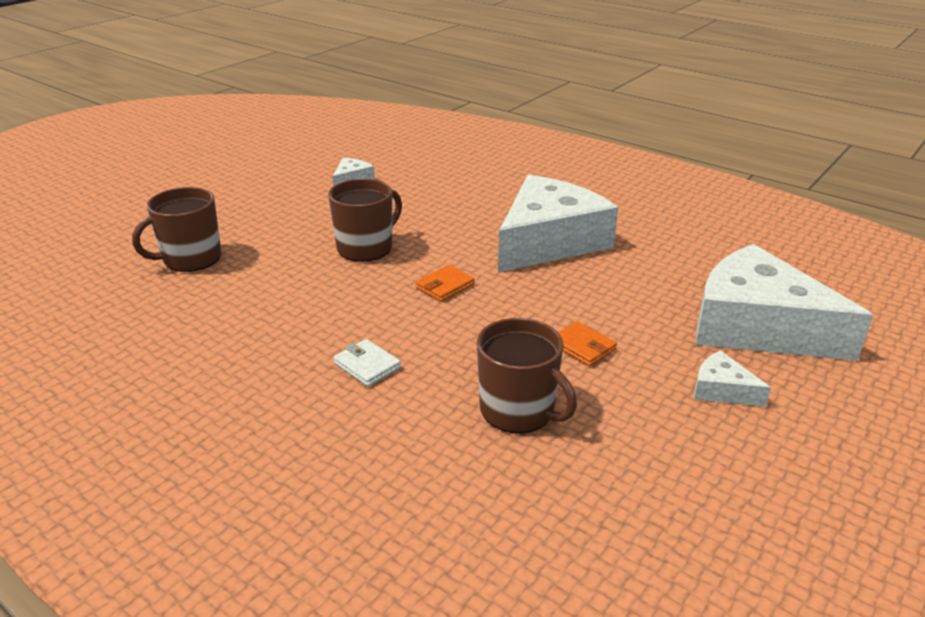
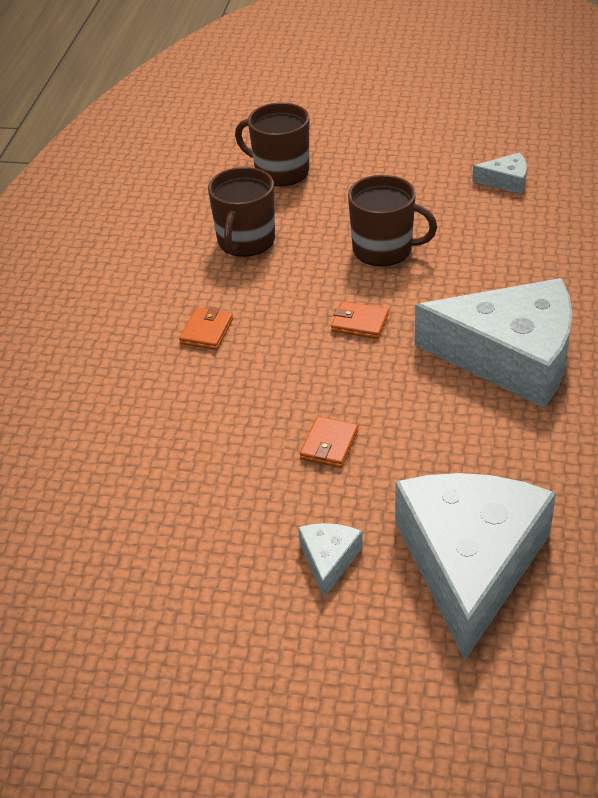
camera: 65 degrees right, 10 degrees up
(367, 365) = (207, 331): white wallet -> orange wallet
(518, 410) = (207, 437): brown mug -> brown mug (245, 241)

